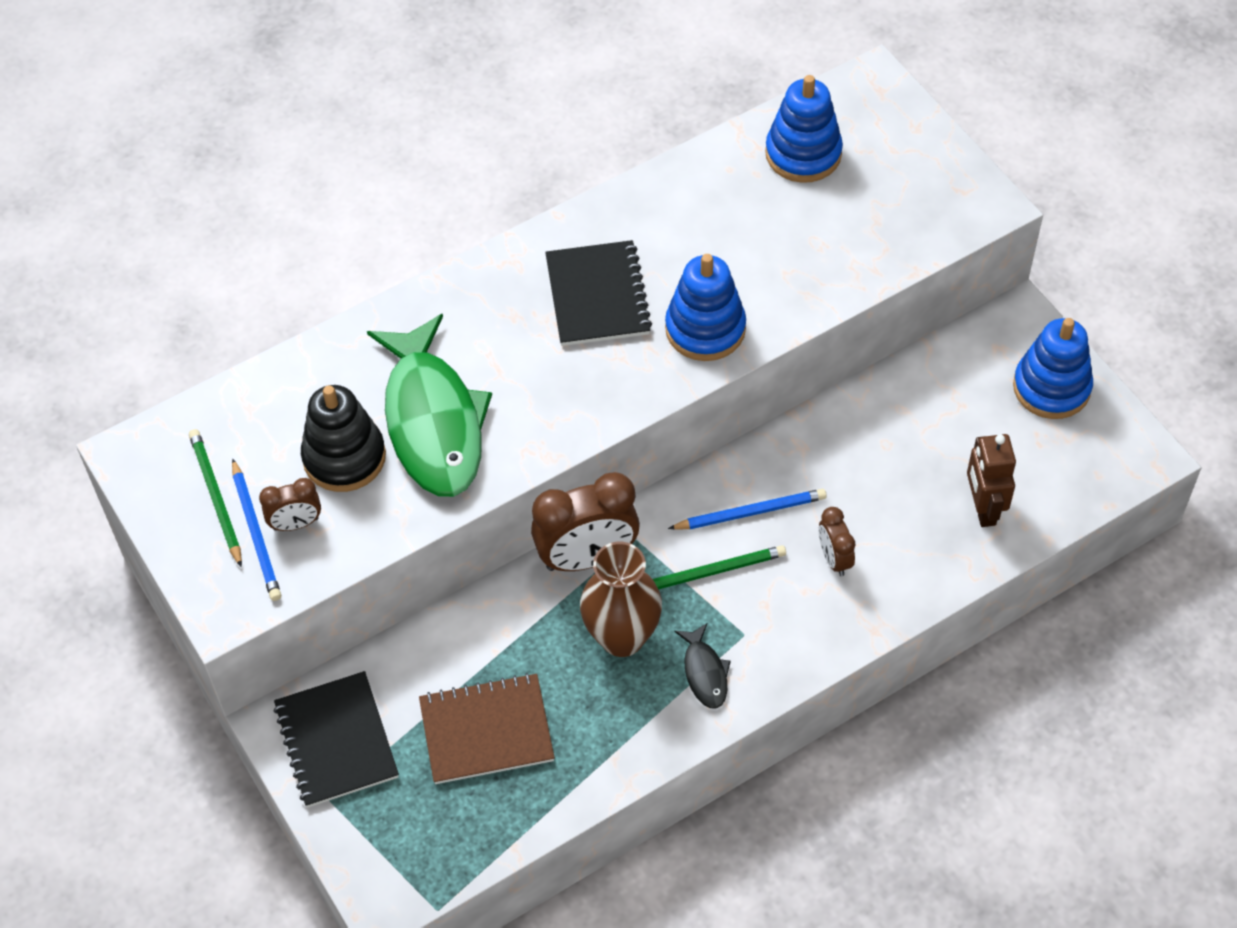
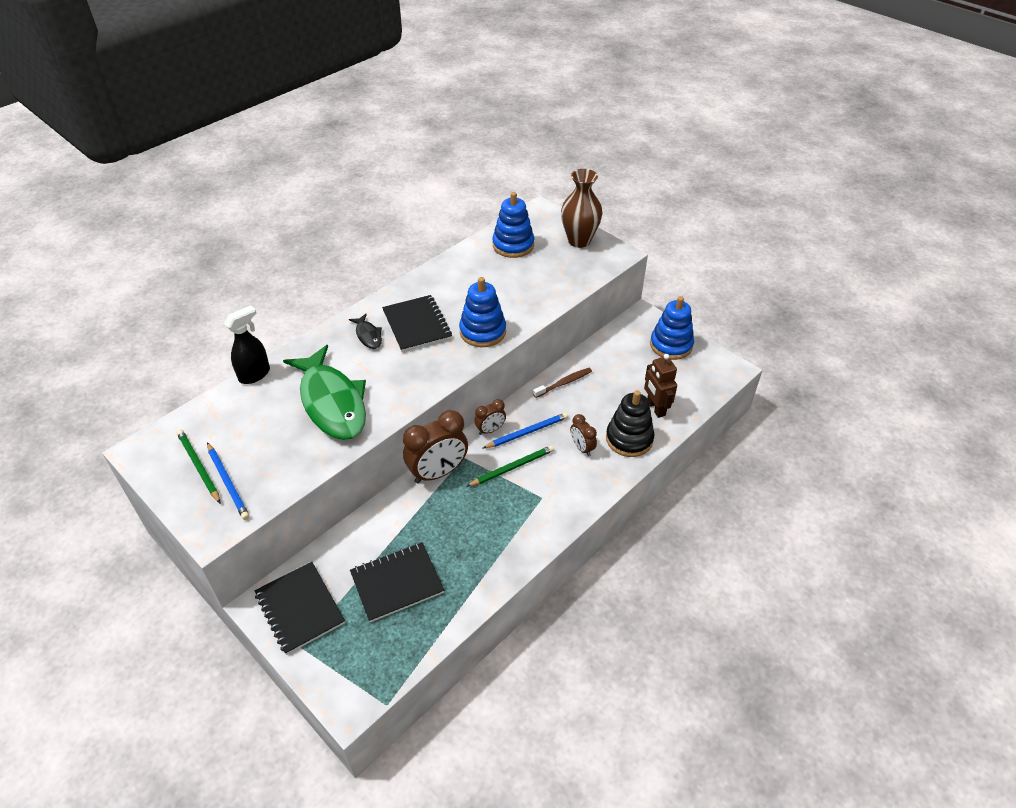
camera: 15 degrees left, 10 degrees down
(296, 524) = (253, 472): brown clock -> brown clock (490, 430)
(319, 346) = (255, 374): none -> black spray bottle
(344, 457) = (279, 430): black stacking toy -> black stacking toy (629, 439)
(486, 731) = (397, 583): brown notebook -> black notebook
(622, 637) = (469, 512): brown vase -> brown vase (579, 240)
(705, 672) = (524, 523): black fish -> black fish (368, 335)
(838, 429) = (564, 383): none -> brown toothbrush

